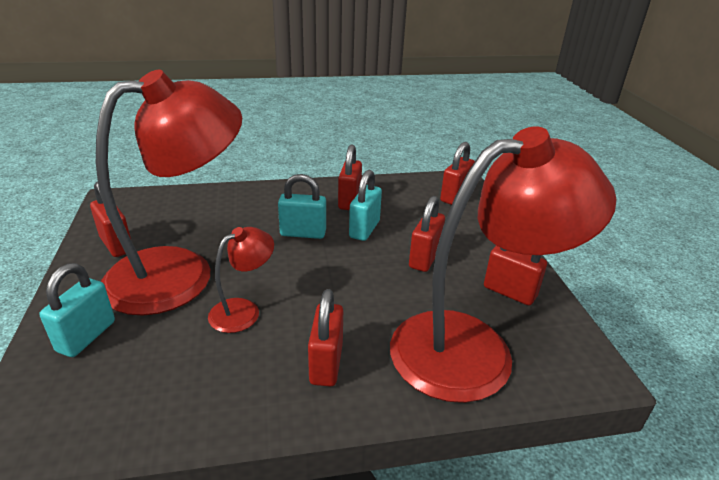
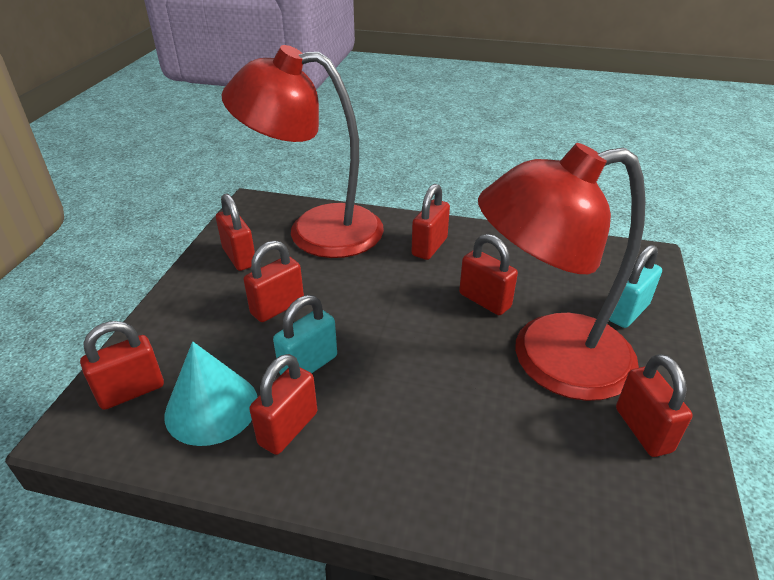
camera: 155 degrees left, 5 degrees up
(243, 310) = (484, 300): red lamp -> red padlock
(303, 233) = (389, 380): turquoise padlock -> none
(401, 200) = (211, 407): none -> turquoise cone

